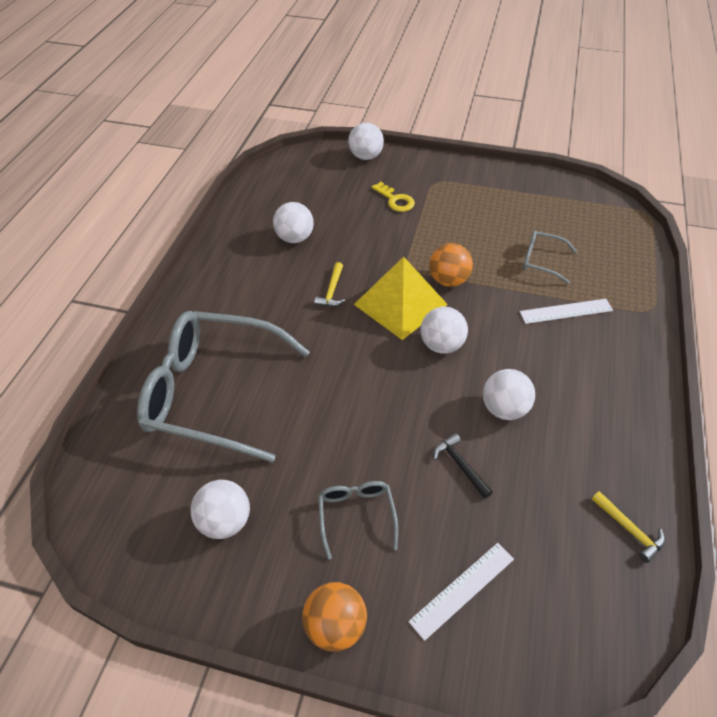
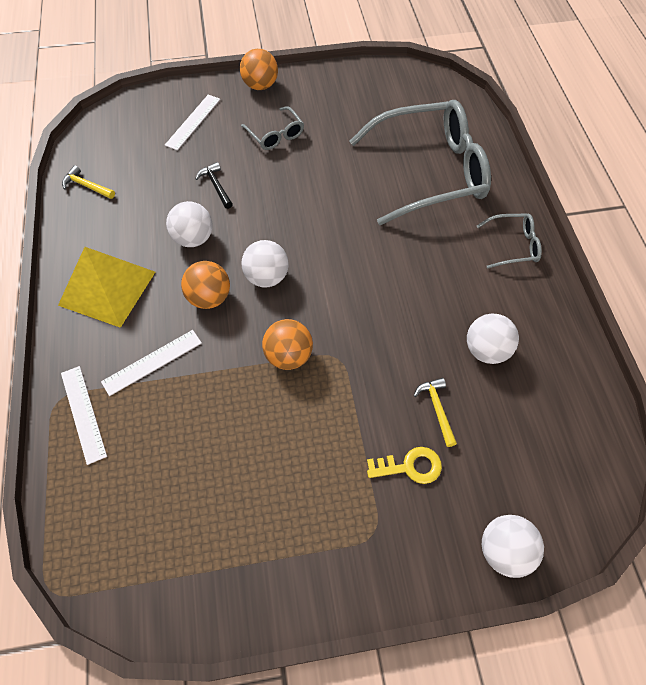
camera: 155 degrees right, 10 degrees up
(225, 521) = (357, 106): white ball -> none
(332, 291) = (400, 297): yellow hammer -> yellow hammer (437, 409)
(395, 200) = (410, 466): yellow key -> yellow key turned 150 degrees clockwise
(400, 304) = (325, 307): yellow pyramid -> yellow pyramid (107, 288)
(460, 465) = (216, 186): black hammer -> black hammer turned 150 degrees counterclockwise
(503, 345) = (209, 298): none -> orange ball
(541, 261) = (190, 428): grey glasses -> grey glasses (513, 245)
(628, 294) = (83, 413): none -> white ruler

